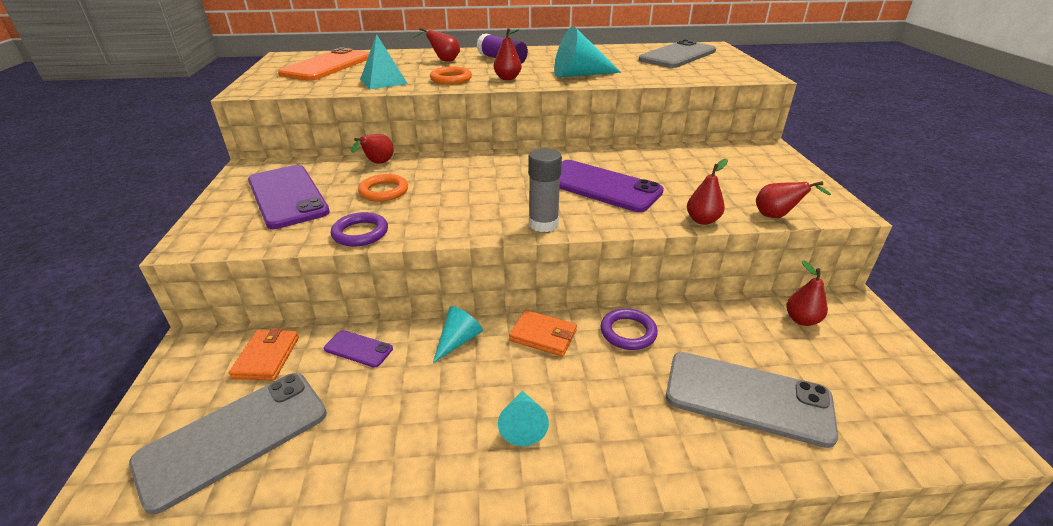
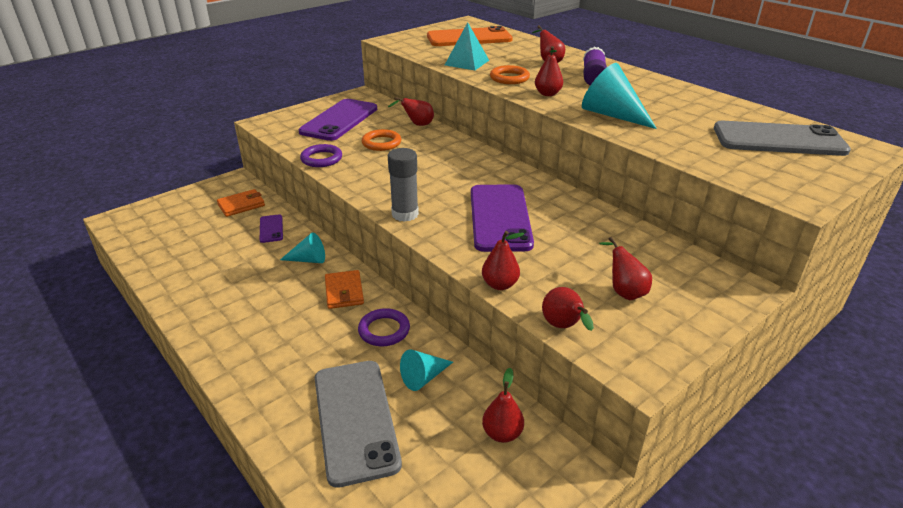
camera: 55 degrees right, 0 degrees up
(234, 437) = (179, 227): grey phone -> none
(523, 425) = (250, 317): turquoise cone -> turquoise cone (424, 377)
(746, 180) = (624, 291): none -> red pear

